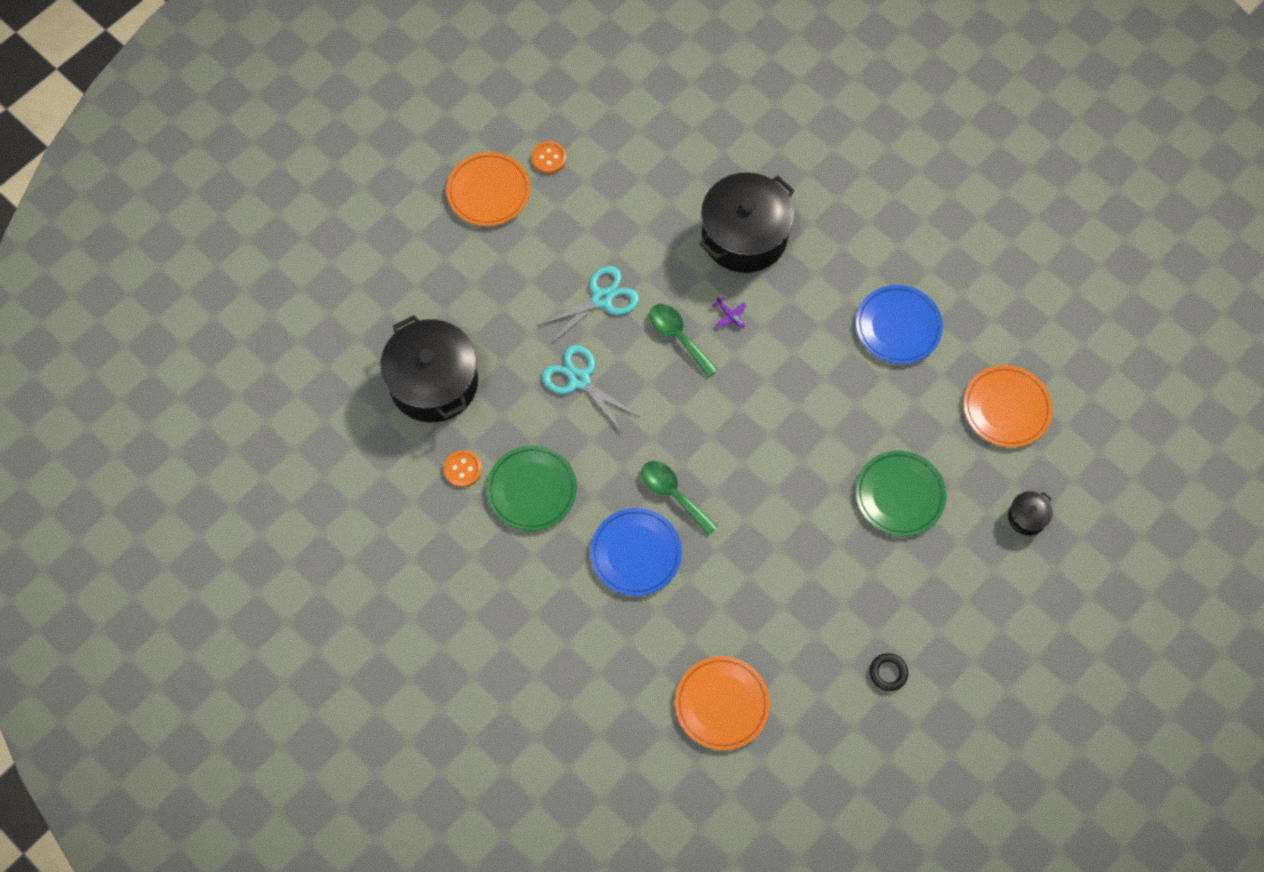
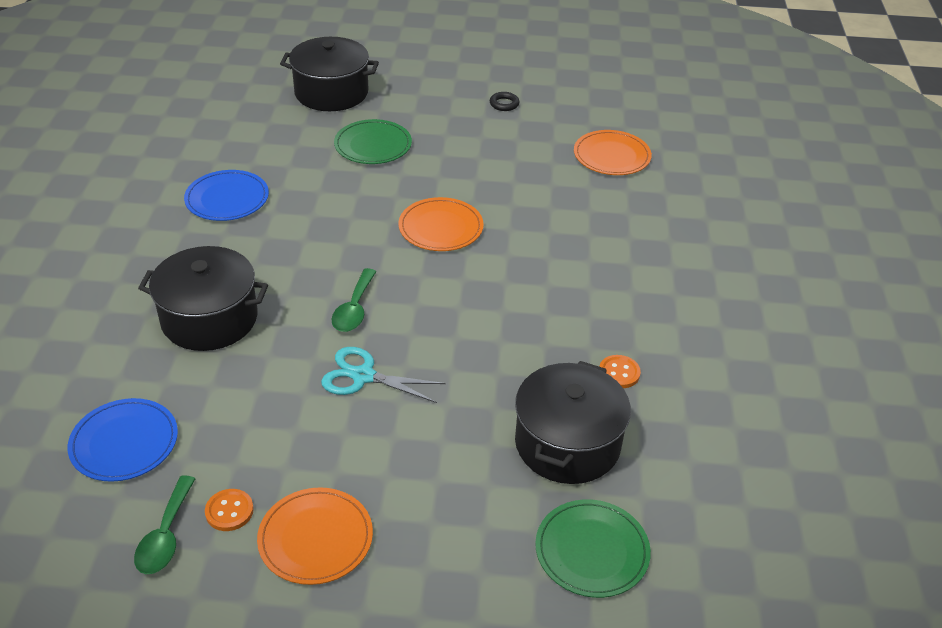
camera: 130 degrees left, 25 degrees down
(532, 489) = (584, 321): green plate -> green plate (592, 551)
(579, 380) = (458, 347): turquoise scissors -> none
(636, 553) = (563, 241): blue plate -> blue plate (124, 442)
(673, 494) = (496, 245): green spoon -> green spoon (165, 536)
(730, 316) = (303, 289): purple plane -> none
(1006, 408) = (252, 127): orange plate -> orange plate (440, 228)
(1027, 517) = (331, 92): black pot -> black pot, size x2.36

